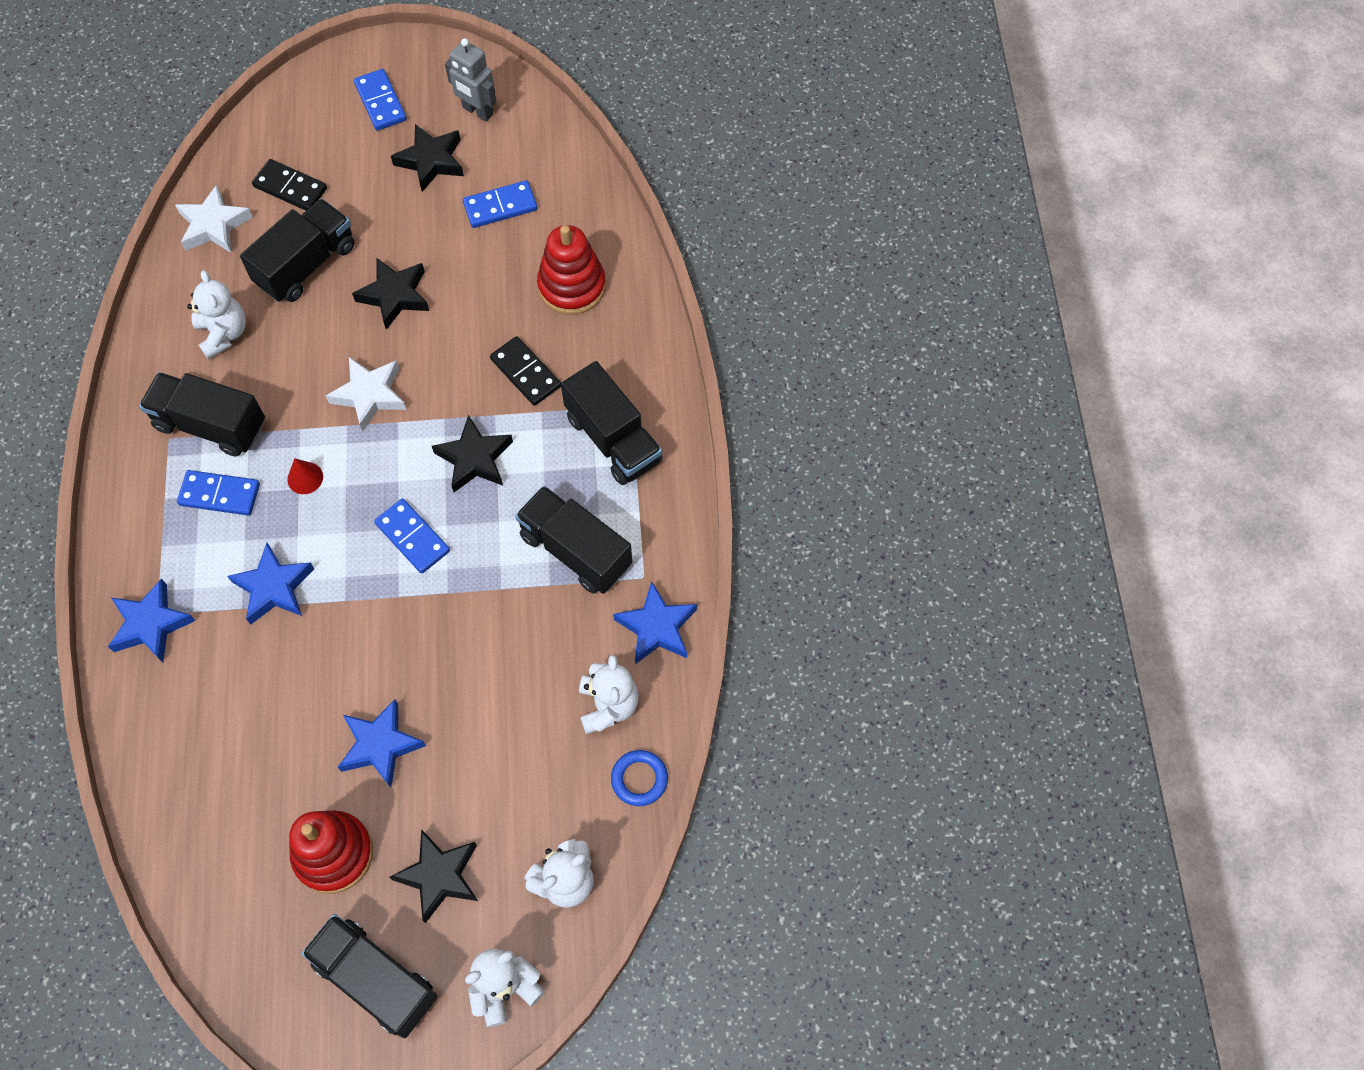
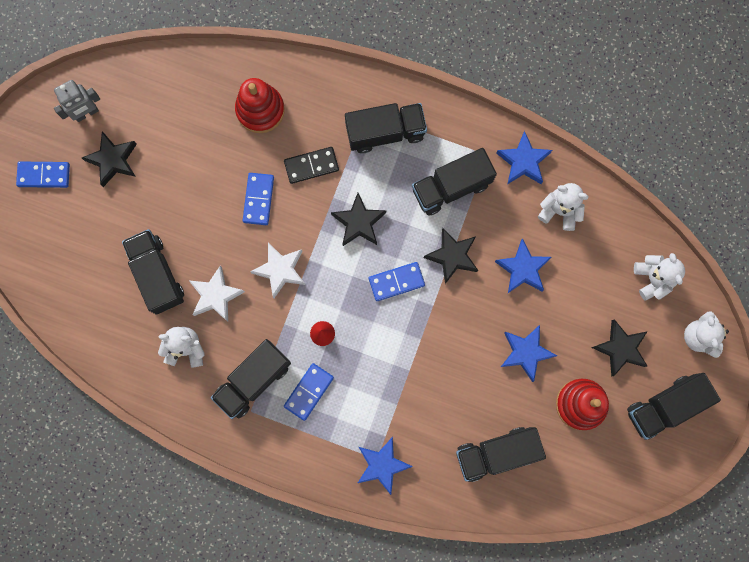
camera: 65 degrees left, 15 degrees up
(214, 225) = (92, 326): white star -> white star (216, 295)
(219, 766) = (496, 453): none -> black truck
(274, 588) = (392, 380): blue star -> blue star (523, 269)
(290, 188) = (86, 263): black domino -> none
(395, 296) = (211, 226): black star -> black star (452, 256)
(500, 206) = (174, 130): blue domino -> blue domino (258, 199)
(639, 779) = (612, 212): blue ring -> none

